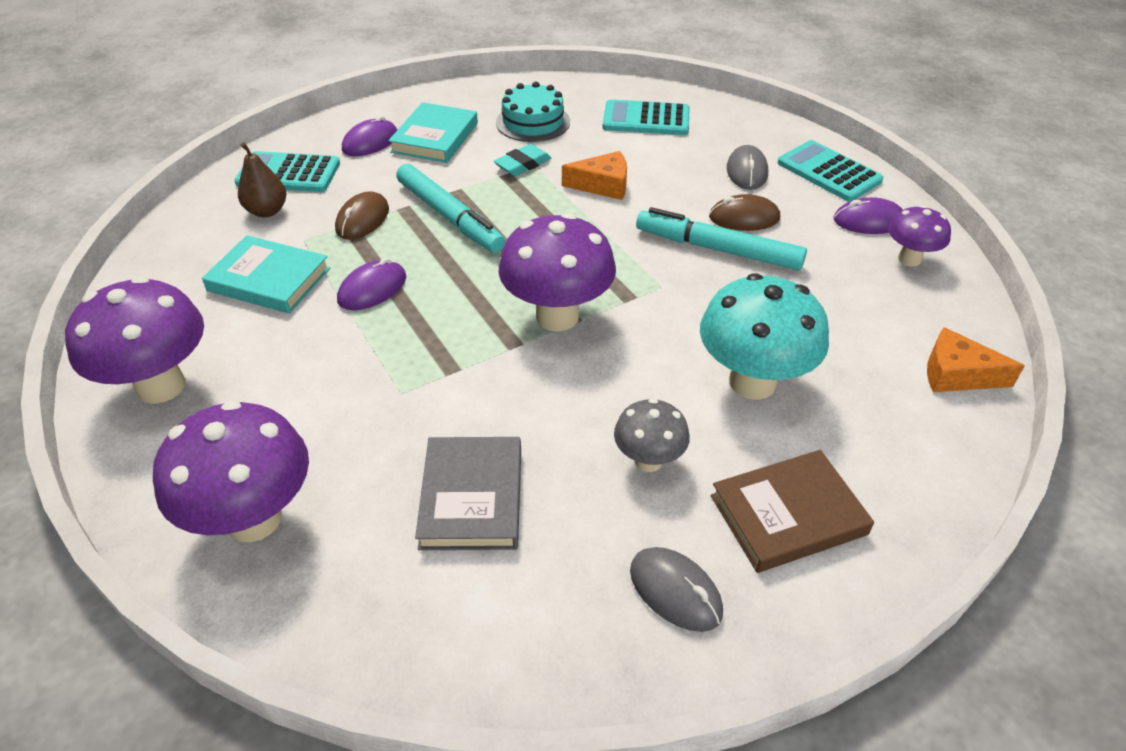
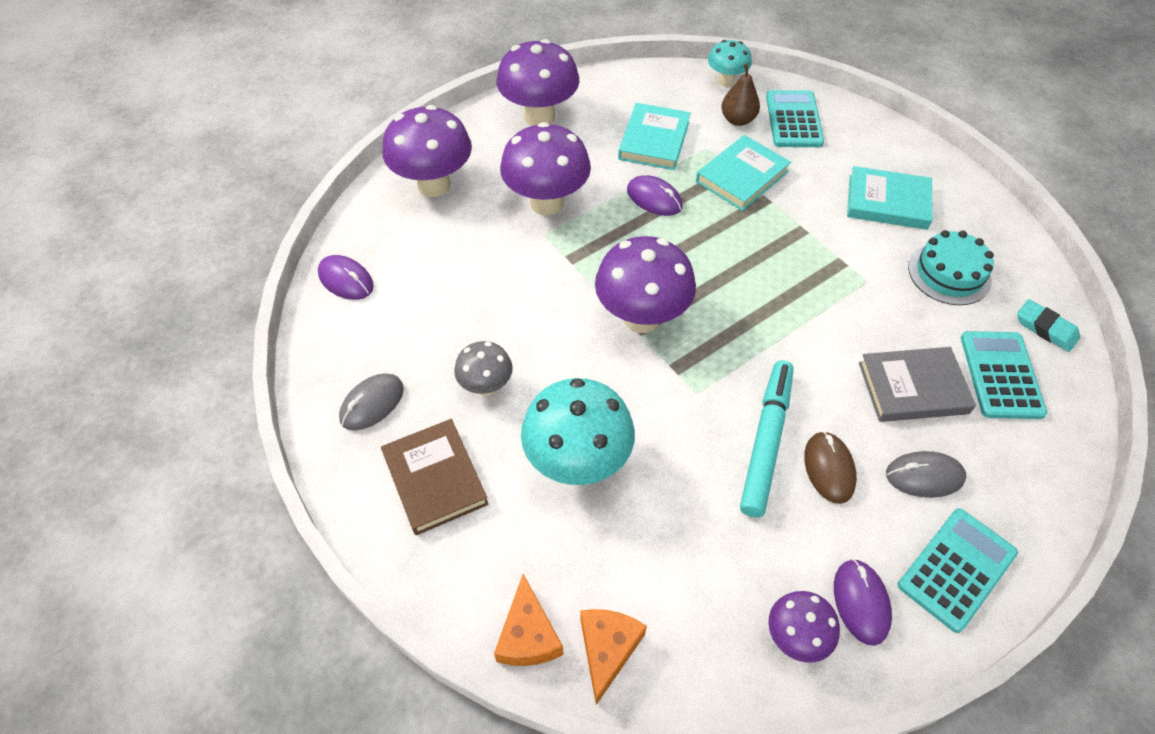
camera: 85 degrees right, 10 degrees up
(192, 211) = (726, 81): none -> turquoise mushroom
(344, 387) = (547, 203): none -> purple mushroom
(362, 220) = (742, 176): brown mouse -> turquoise book
(370, 142) = (861, 160): purple mouse -> purple mouse (346, 280)
(450, 217) = (762, 231): turquoise marker -> none
(472, 497) = (451, 285): grey book -> grey book (912, 388)
(523, 164) = (865, 273): turquoise eraser -> turquoise eraser (1045, 328)
(602, 185) = (849, 340): orange cheese -> orange cheese (528, 635)

